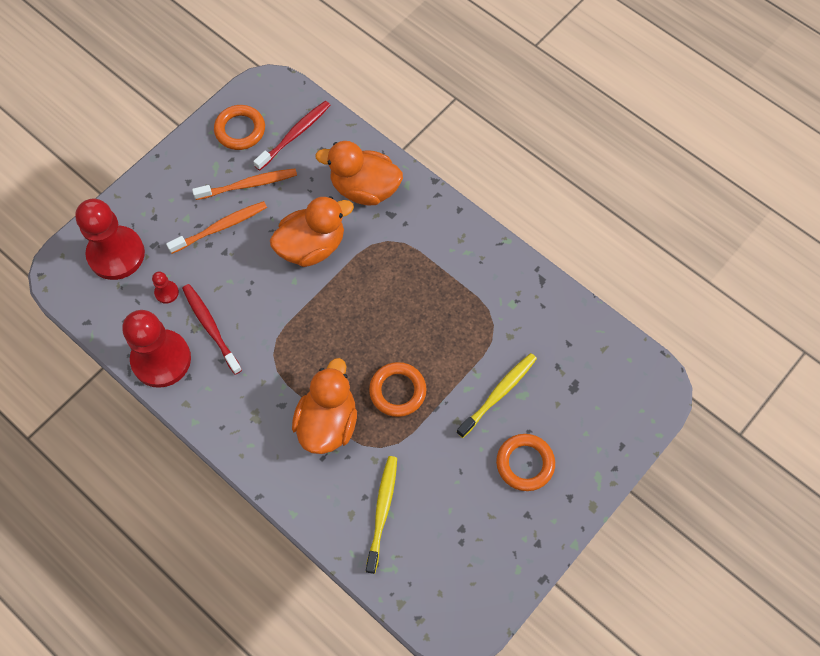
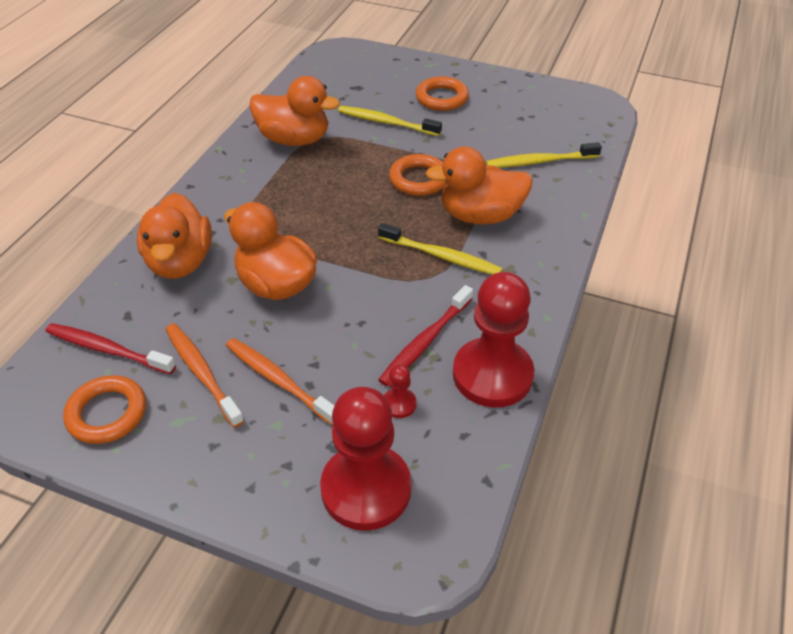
camera: 110 degrees left, 20 degrees down
(291, 372) = (442, 256): none -> yellow toothbrush
(498, 304) = (294, 139): none -> orange duck

